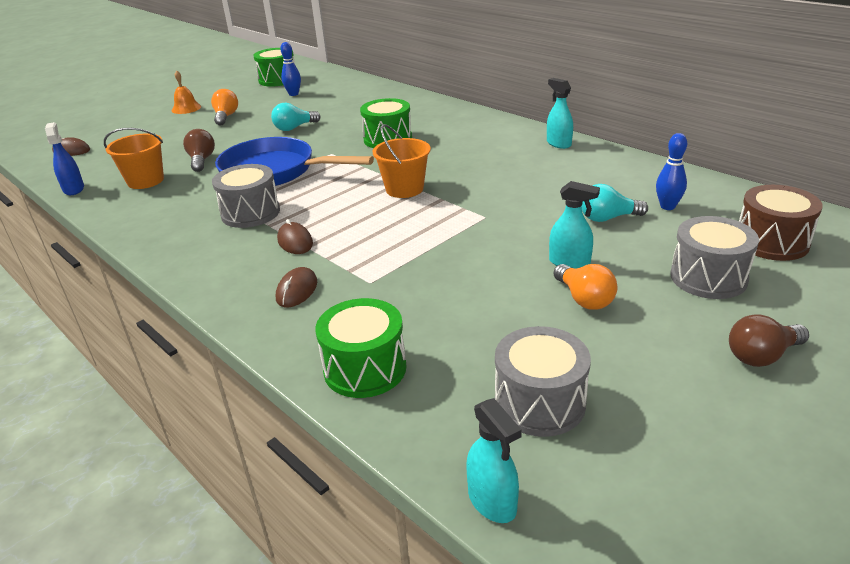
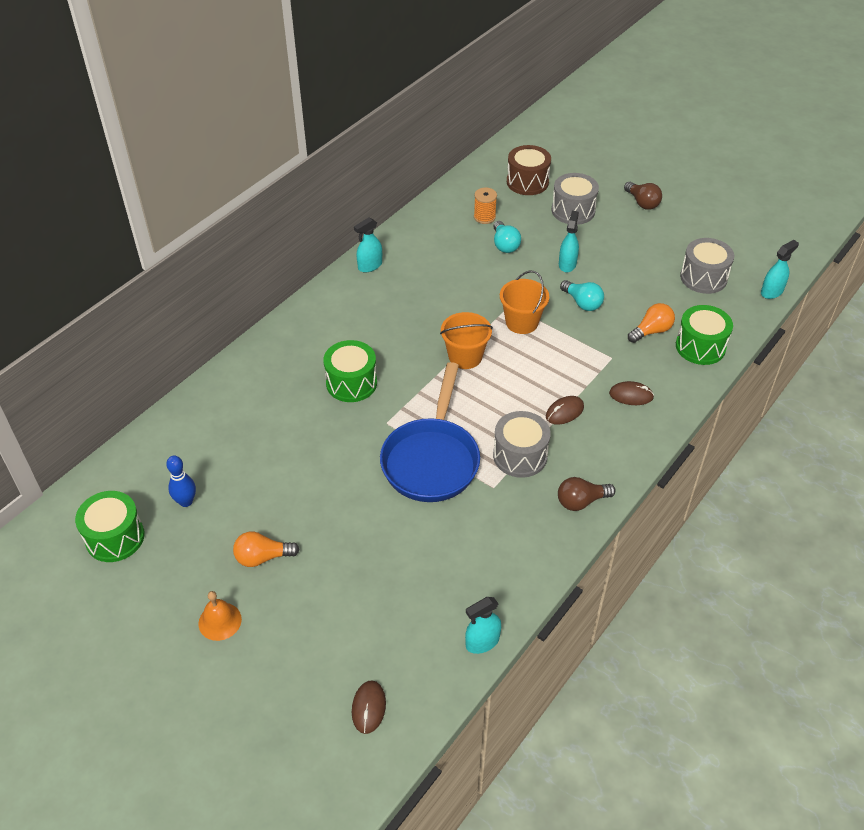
camera: 100 degrees left, 15 degrees up
(74, 189) = (482, 642): blue spray bottle -> turquoise spray bottle
(145, 181) = (457, 574): orange bucket -> orange bucket (521, 322)
(201, 160) = (403, 537): brown light bulb -> brown light bulb (581, 501)
(294, 128) = (311, 471): turquoise light bulb -> turquoise light bulb (582, 303)
(584, 299) = (607, 259): orange light bulb -> orange light bulb (651, 331)
(667, 206) = (484, 217): blue bowling pin -> orange spool

